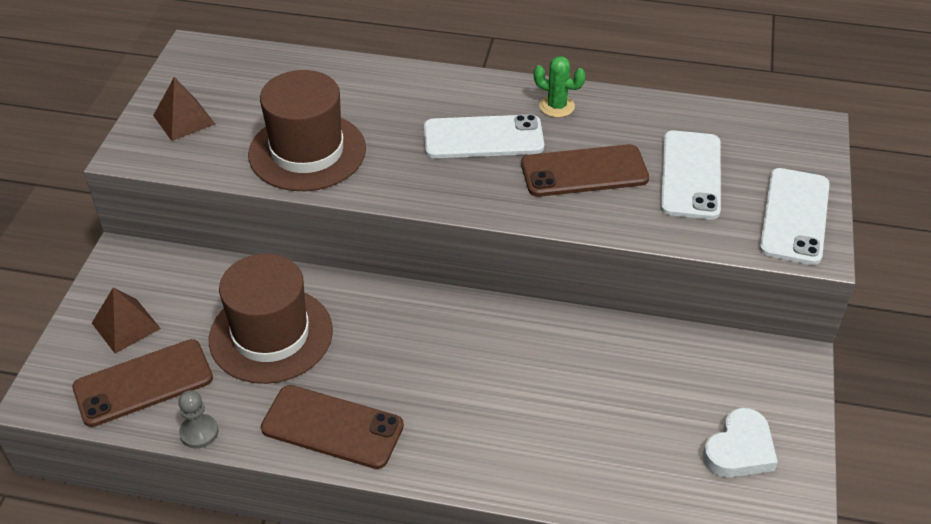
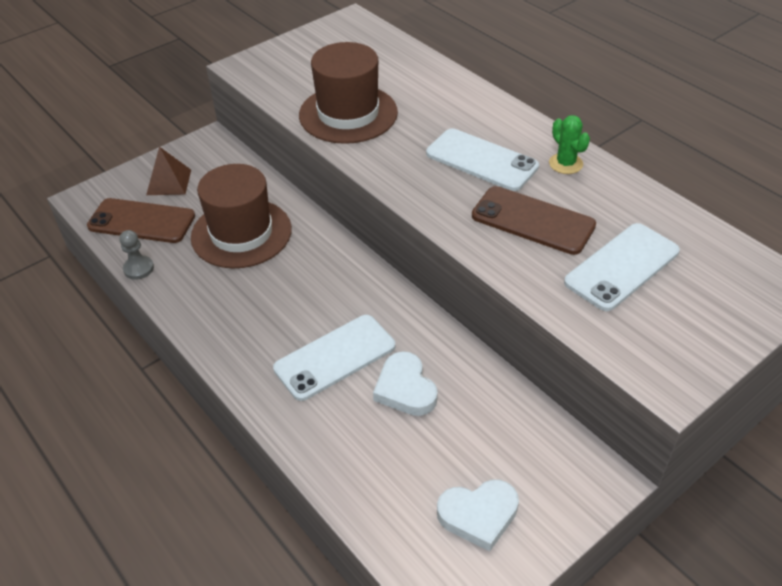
camera: 40 degrees right, 0 degrees up
(184, 119) = (295, 60): brown pyramid -> none
(332, 427) = (214, 313): brown phone -> none
(580, 386) = (405, 388): none -> white heart
(795, 216) = (682, 347): white phone -> white phone (335, 357)

